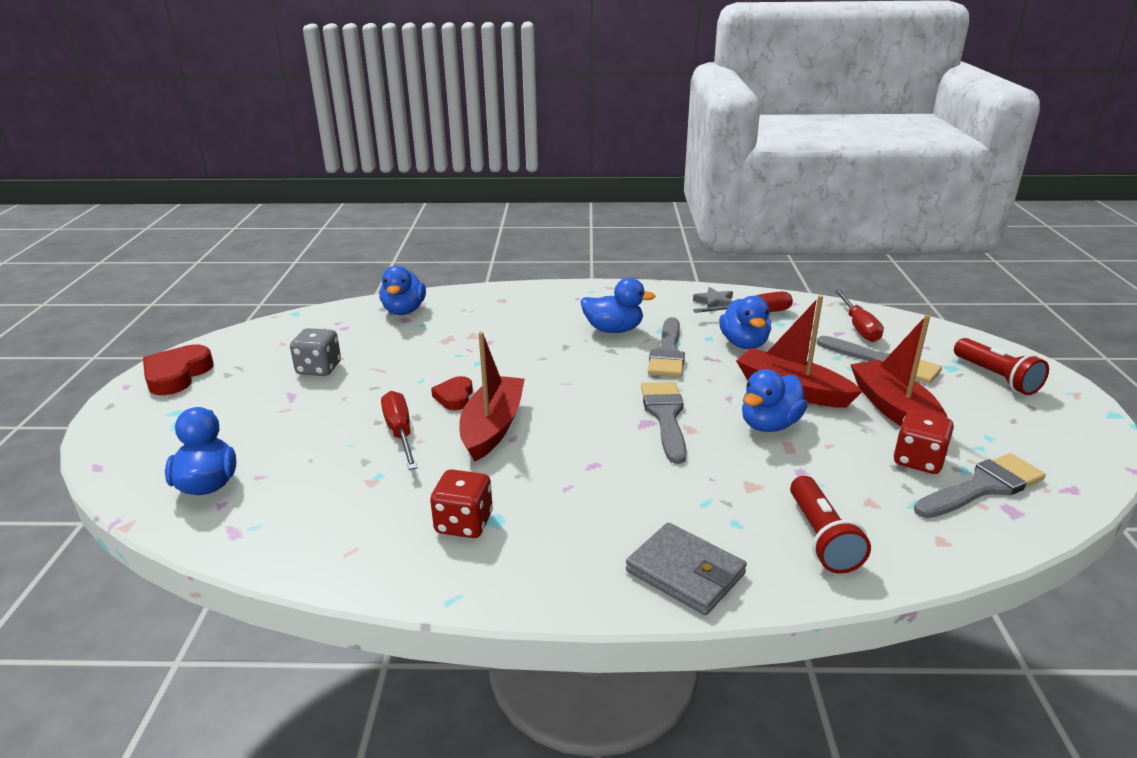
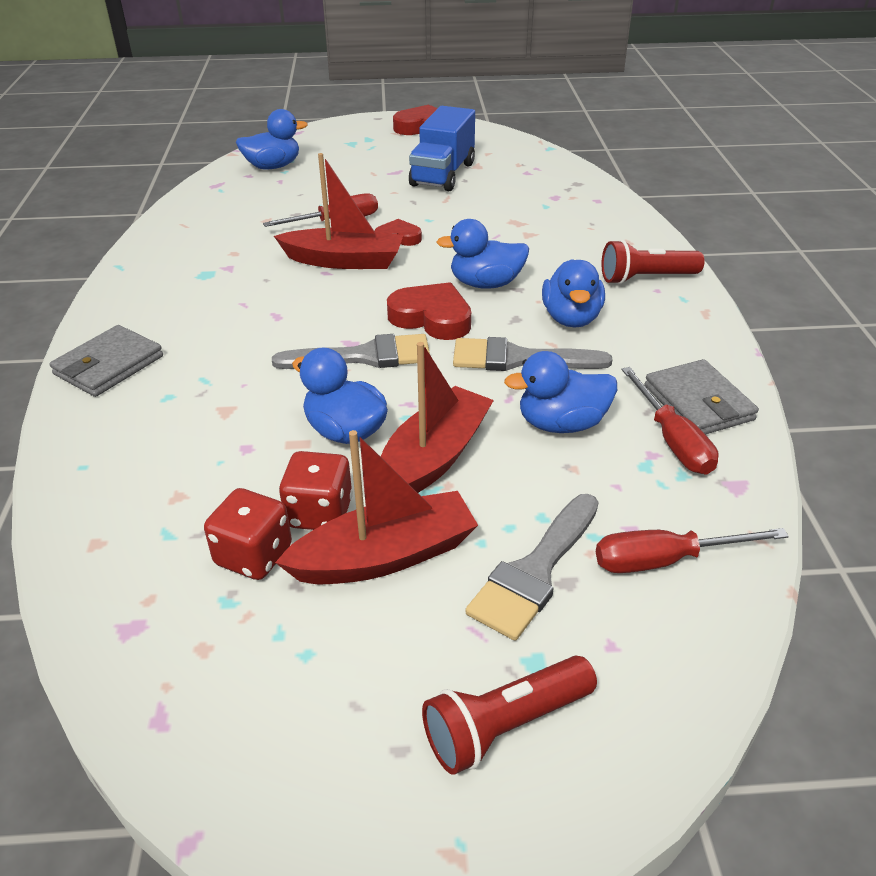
camera: 85 degrees right, 10 degrees up
(319, 369) = (443, 174): grey dice -> blue truck
(404, 311) = (574, 193): blue duck -> blue duck (485, 284)
(464, 523) = (203, 262): red dice -> red dice (319, 513)
(607, 384) = (432, 318): none -> red heart
(714, 302) = (698, 403): grey star -> grey wallet
(821, 538) = (128, 450): red flashlight -> red flashlight (646, 278)
(983, 487) = (185, 610): grey brush -> none

